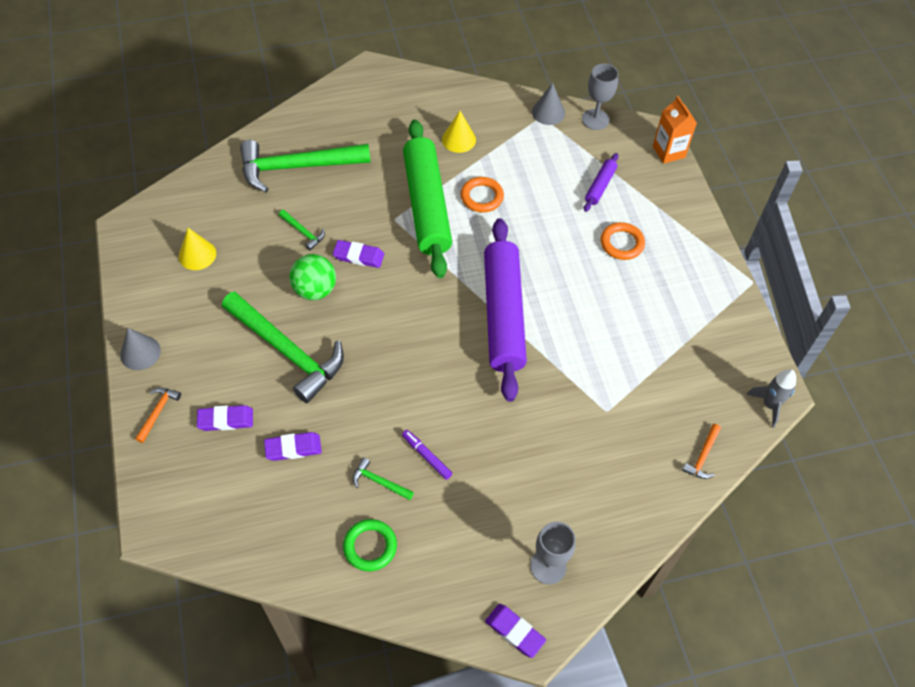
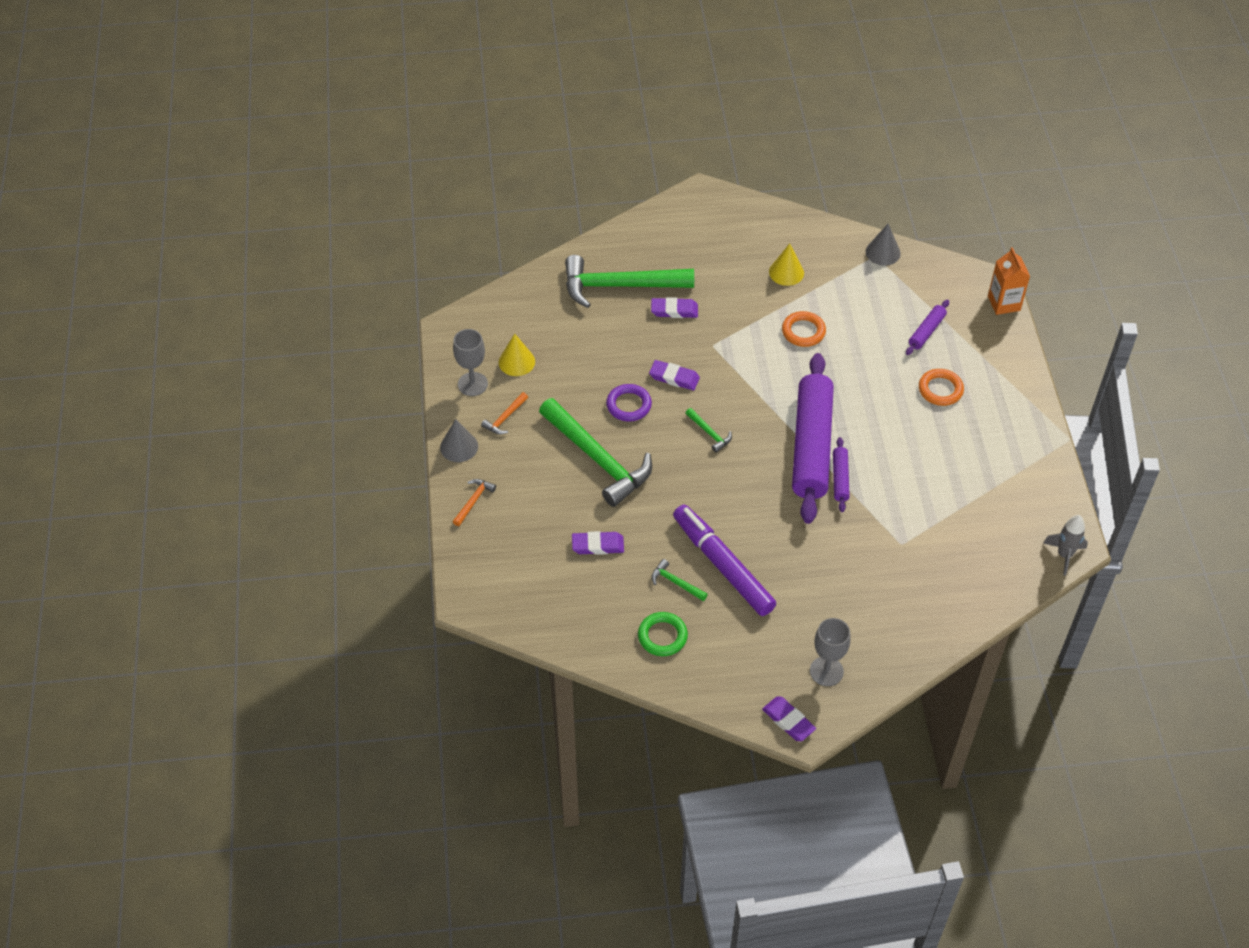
camera: 10 degrees right, 5 degrees down
(226, 420) = (536, 514): purple eraser -> purple eraser (674, 310)
(303, 232) = (621, 350): green hammer -> green hammer (709, 433)
(315, 290) = (629, 405): green ball -> purple ring
(426, 205) = (746, 335): green rolling pin -> none
(426, 456) = (722, 565): purple marker -> purple marker, size x2.32
(536, 346) = (840, 478): none -> purple rolling pin
(595, 119) = (931, 264): grey goblet -> grey goblet (472, 384)
(702, 456) = (989, 593): orange hammer -> orange hammer (505, 418)

